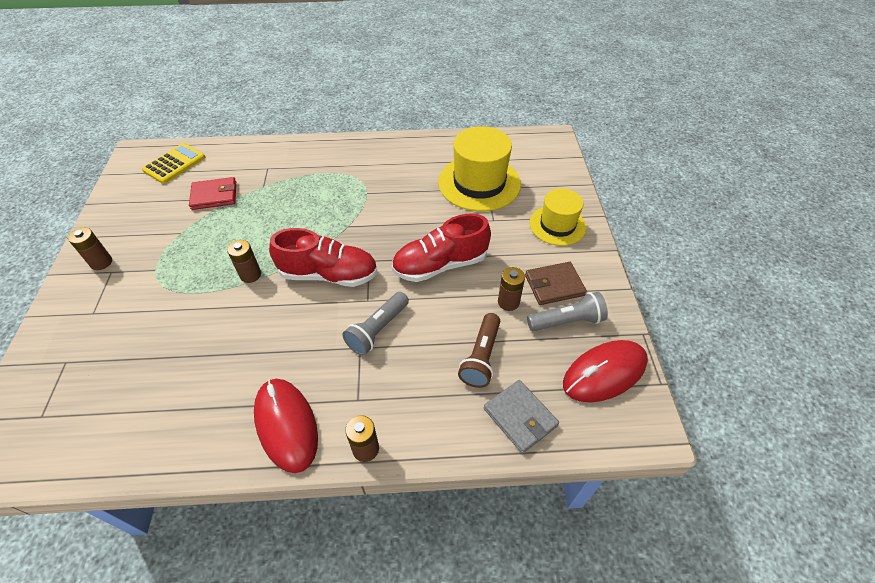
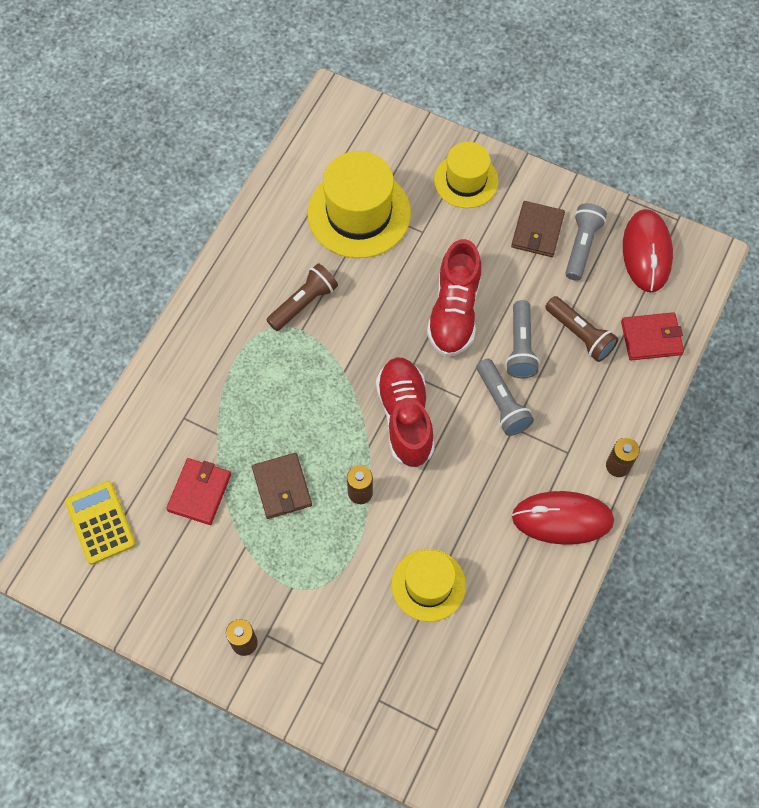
camera: 60 degrees left, 15 degrees up
(183, 351) = (428, 585): none -> yellow hat
(236, 232) = (282, 487): none -> brown wallet
(329, 274) = (405, 418): red shoe -> red shoe turned 45 degrees counterclockwise
(388, 185) = (303, 303): none -> brown flashlight
(439, 320) = (521, 347): none -> grey flashlight
(508, 302) = (534, 279): brown battery -> none
(520, 417) = (651, 338): grey wallet -> red wallet

